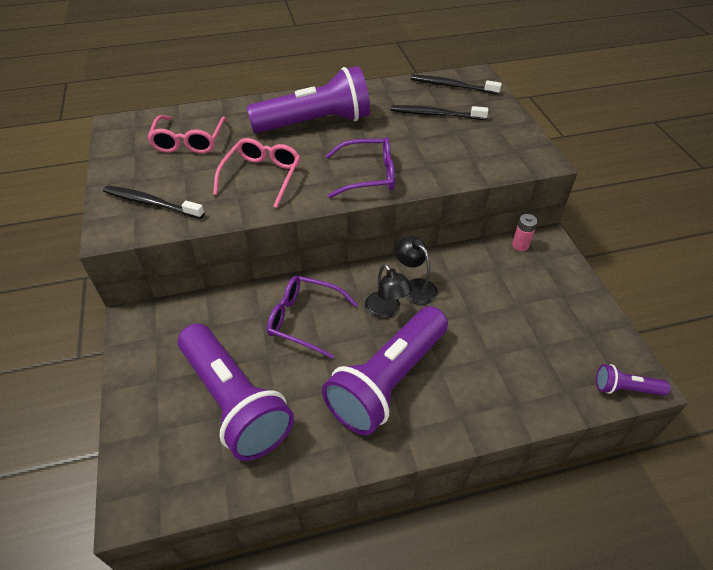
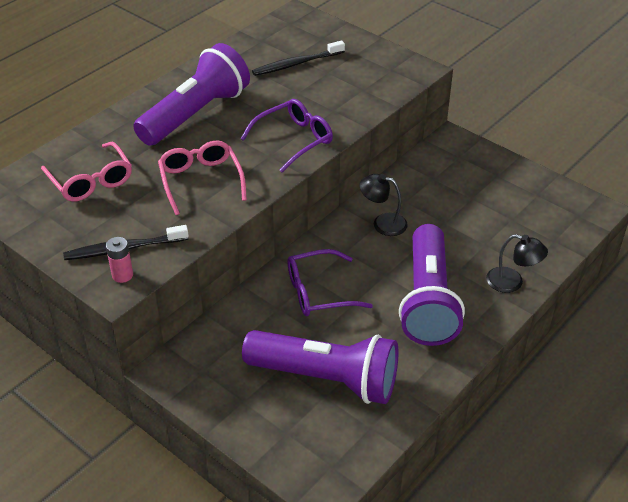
camera: 35 degrees left, 5 degrees down
(386, 310) = (378, 252): black lamp -> black lamp (512, 282)
(452, 86) = (284, 32): black toothbrush -> none
(520, 245) = (434, 152): pink battery -> pink battery (122, 275)
(625, 388) = (589, 219): purple flashlight -> none

